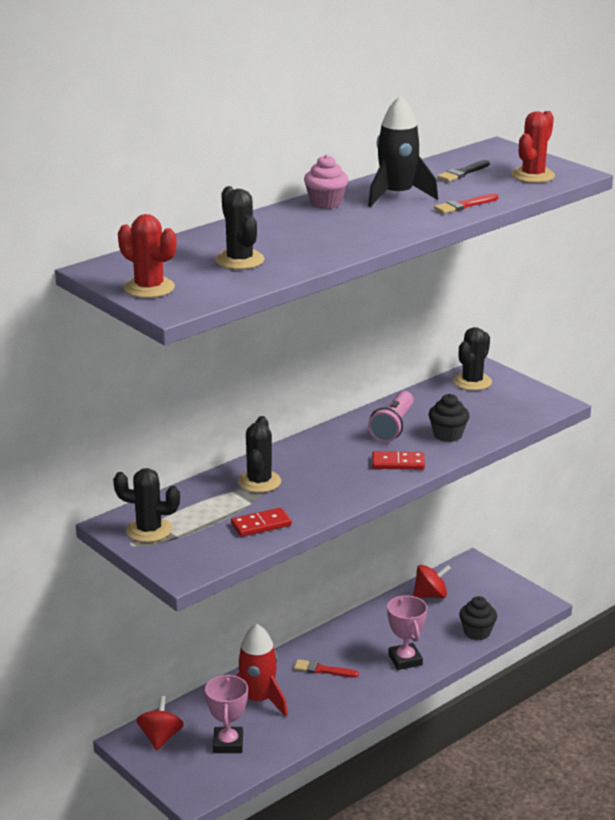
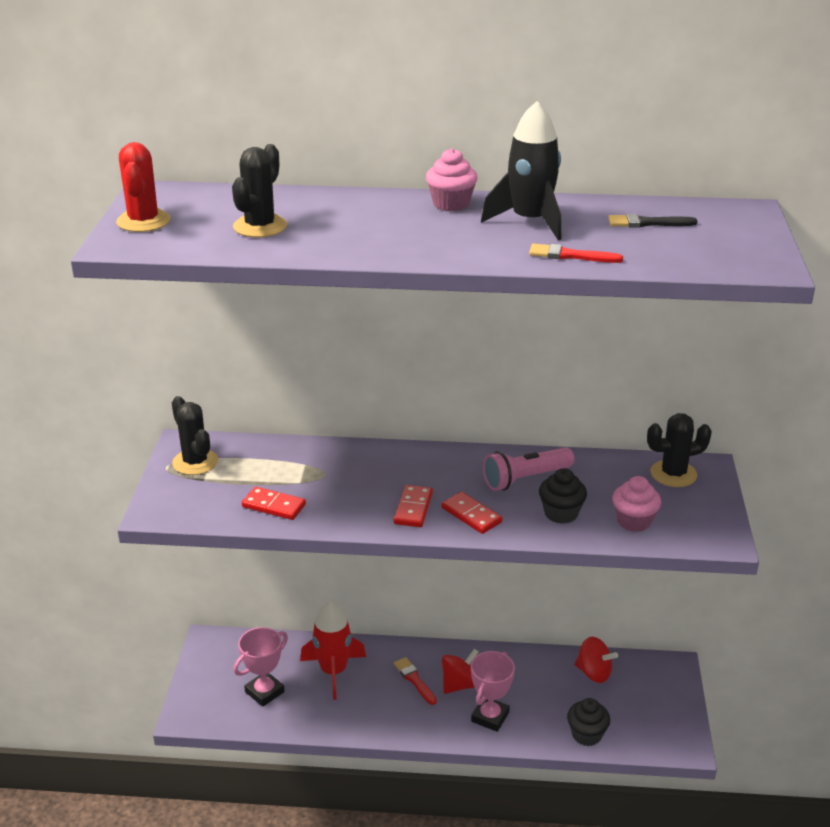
camera: 45 degrees right, 5 degrees up
(160, 738) = (230, 653): red spinning top -> red spinning top (460, 684)
(259, 482) = (336, 467): black cactus -> none
(356, 478) = (413, 508): none -> red domino
(495, 418) = (634, 521): none -> pink cupcake
(533, 175) = (715, 253): red cactus -> none

